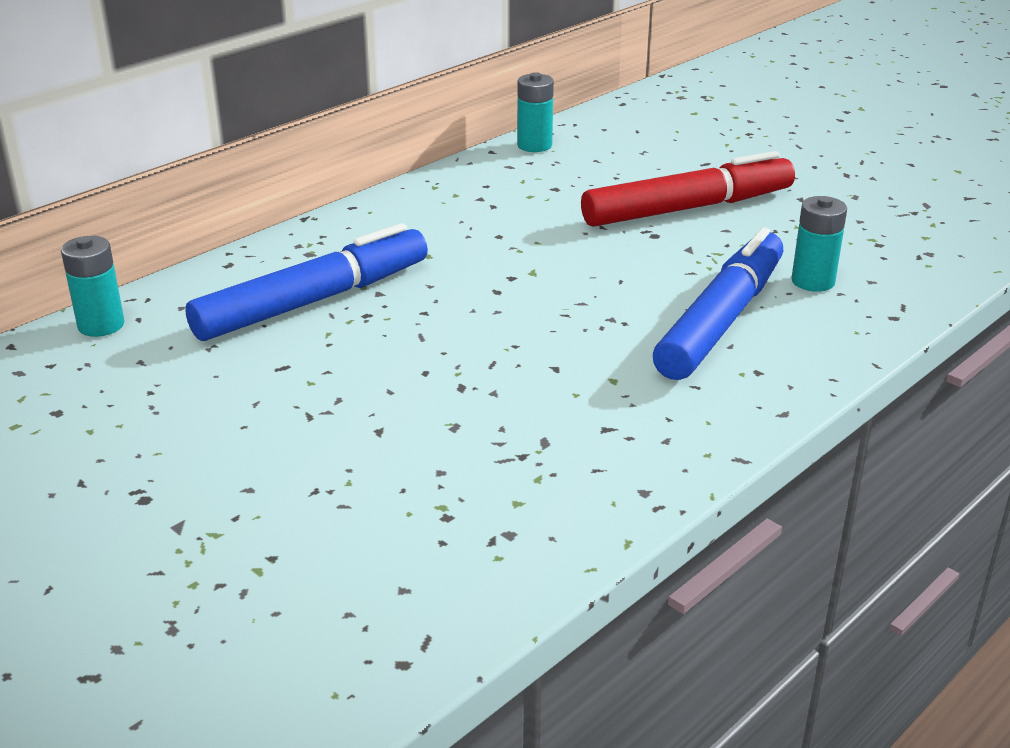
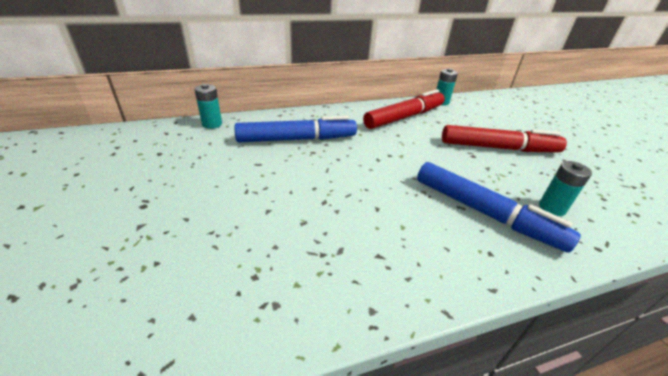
camera: 25 degrees right, 5 degrees up
(486, 197) = (404, 117): none -> red marker
(721, 320) = (484, 213): blue marker -> blue marker turned 75 degrees clockwise

